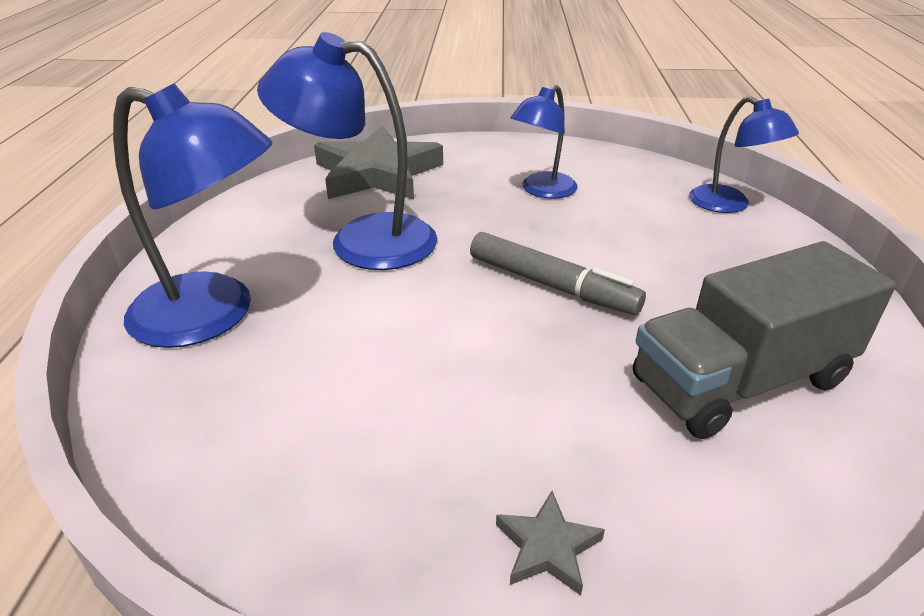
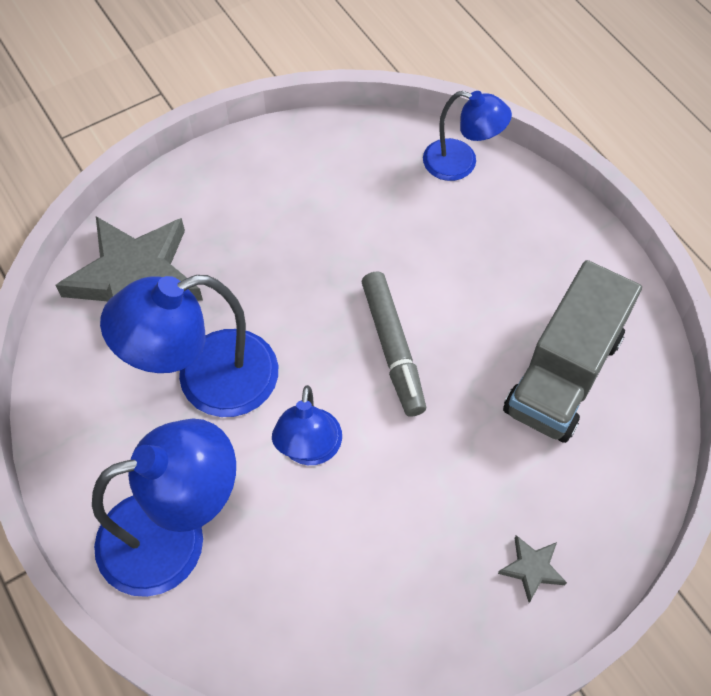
camera: 35 degrees left, 25 degrees up
(542, 191) = (303, 224): blue lamp -> blue lamp (309, 450)
(551, 285) = (393, 348): grey marker -> grey marker turned 75 degrees clockwise

